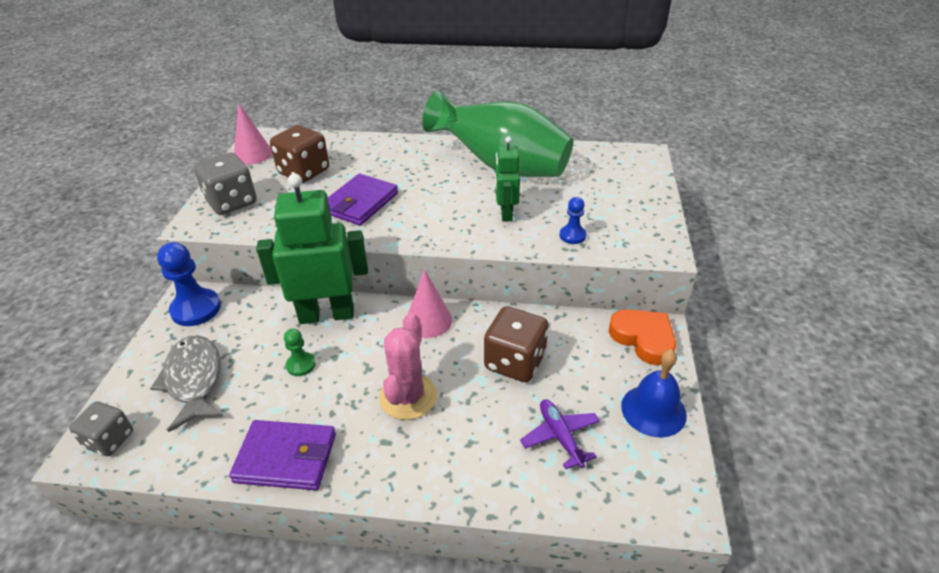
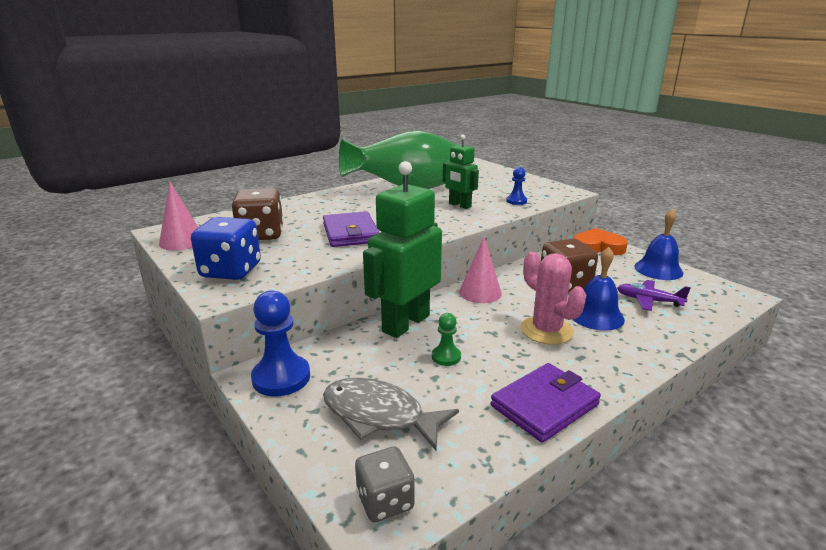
camera: 45 degrees left, 15 degrees down
(232, 202) = (231, 271): grey dice -> blue dice
(476, 414) = (596, 316): none -> blue bell

